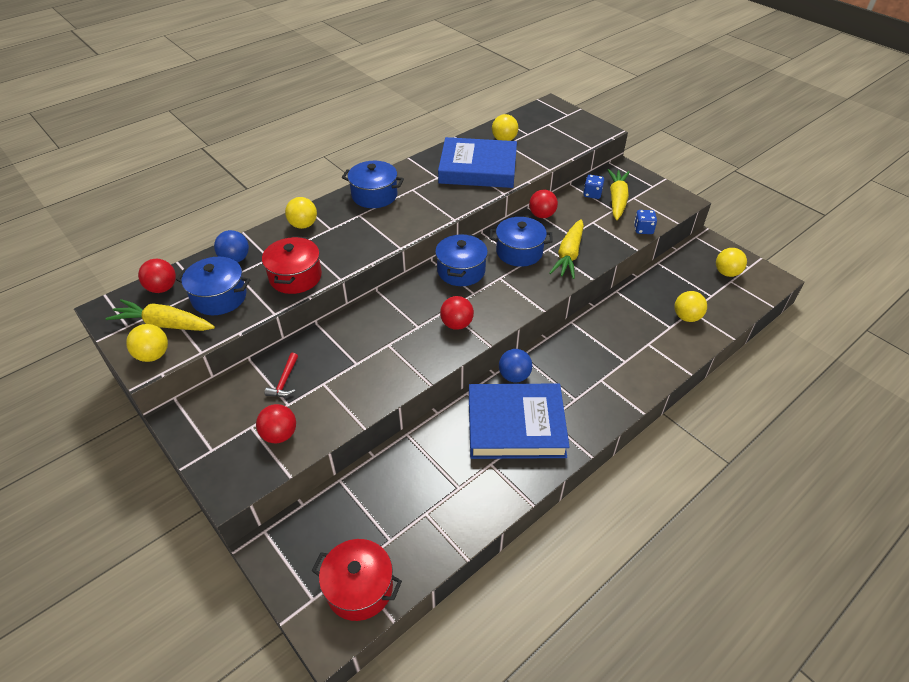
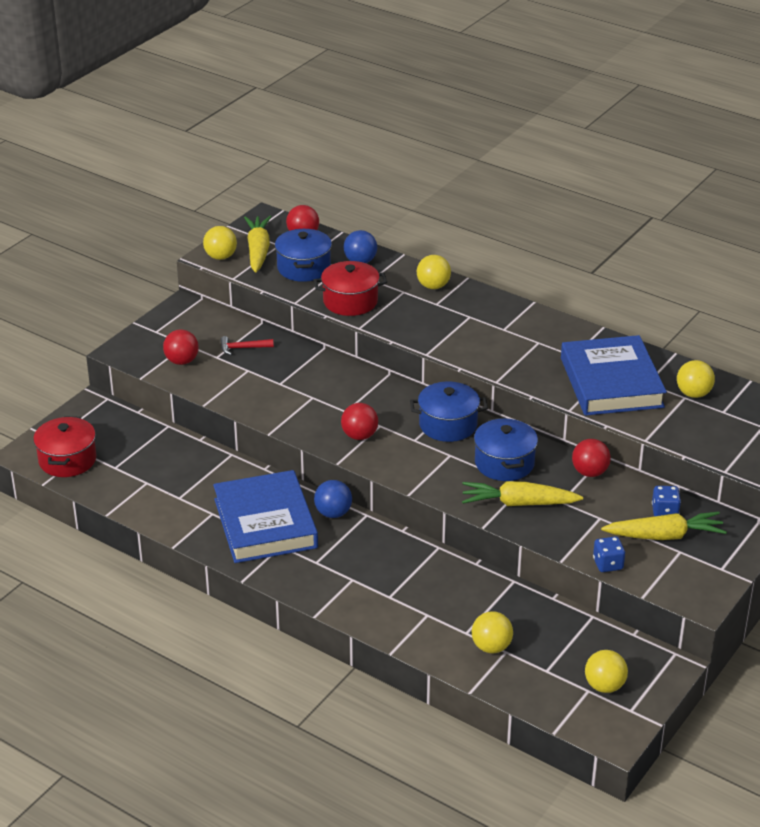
camera: 75 degrees right, 10 degrees down
(374, 195) = (511, 319): blue pot -> none

